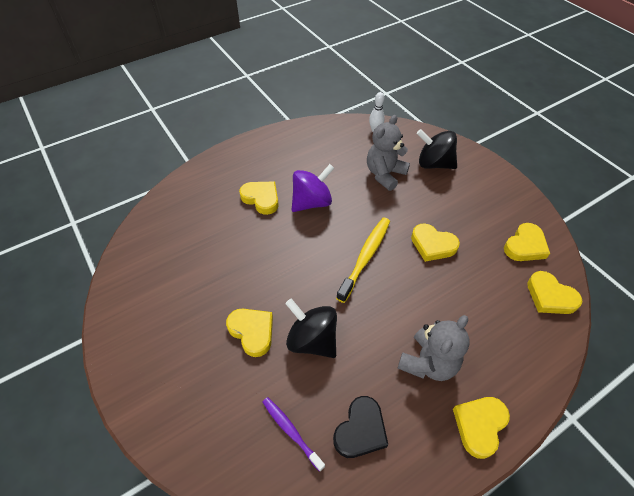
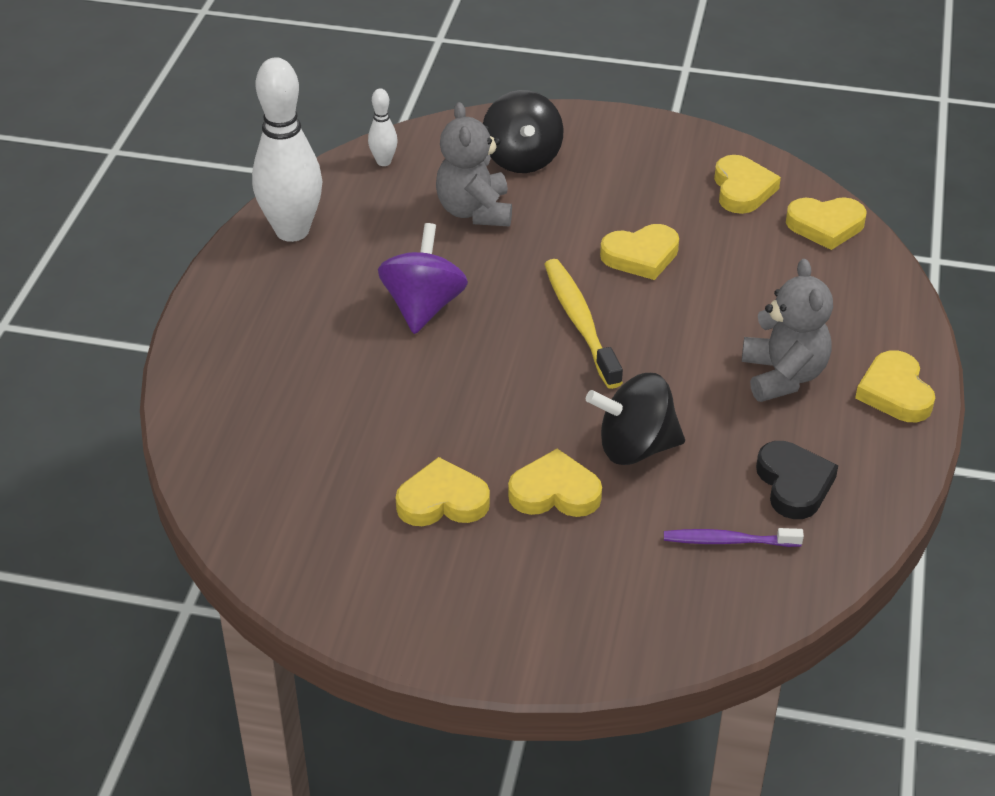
camera: 45 degrees left, 10 degrees down
(261, 199) = (345, 348): yellow heart -> yellow heart (442, 501)
(306, 137) = (292, 231): none -> white bowling pin
(434, 164) = (522, 159): black spinning top -> black spinning top turned 75 degrees counterclockwise

